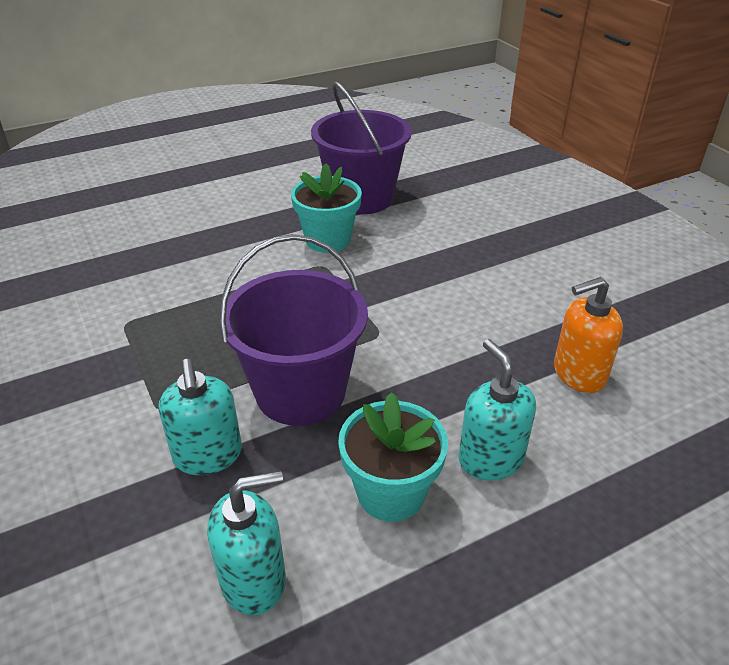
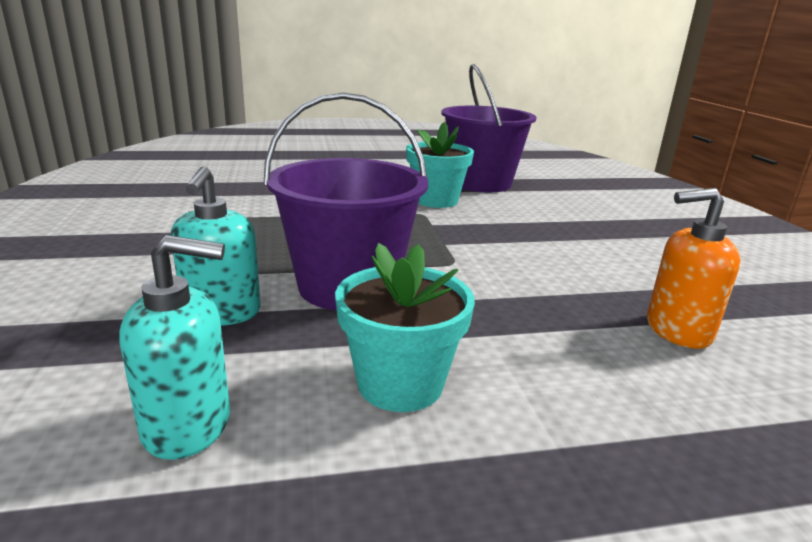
camera: 15 degrees right, 15 degrees down
(490, 459) = (539, 380): turquoise soap dispenser -> none

